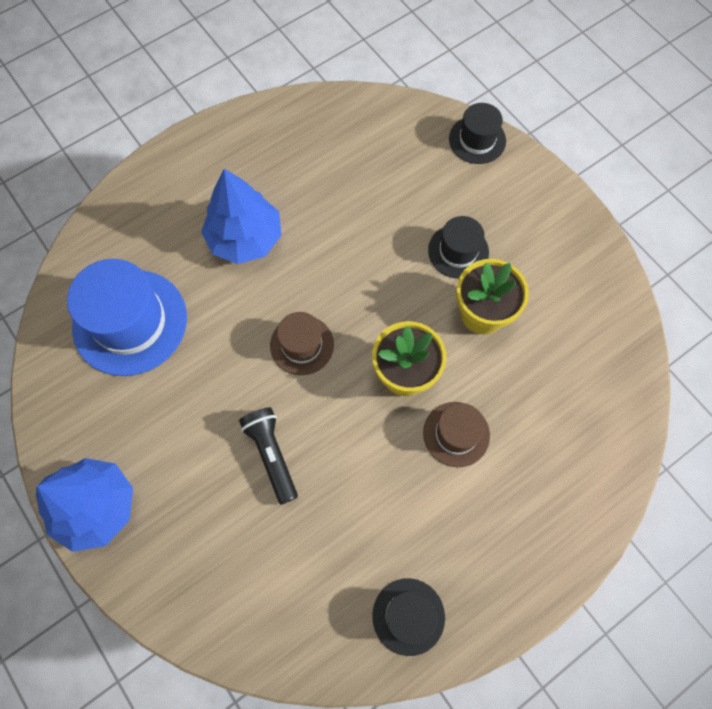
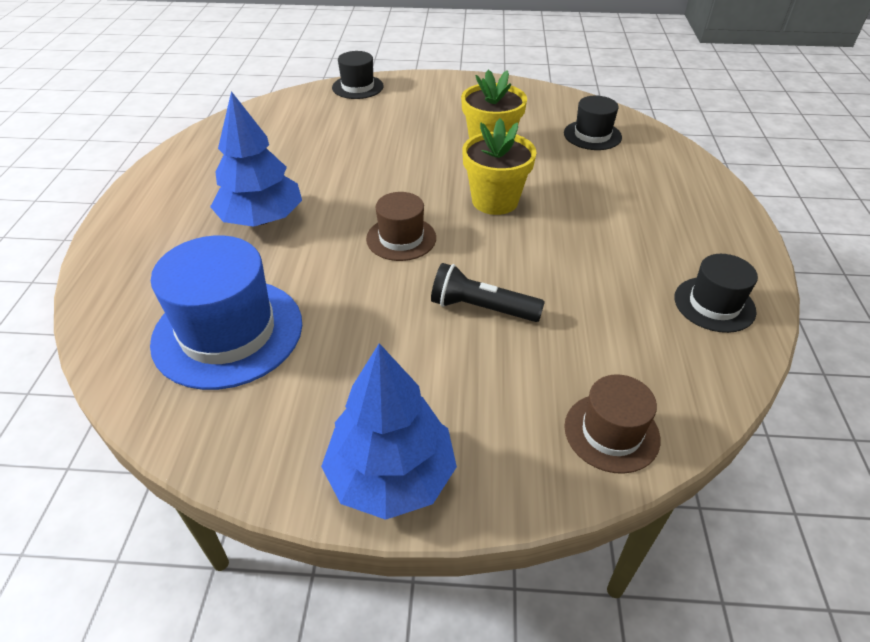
camera: 50 degrees left, 25 degrees down
(456, 434) = (573, 202): brown hat -> brown hat (611, 432)
(458, 251) = (428, 132): black hat -> black hat (592, 135)

